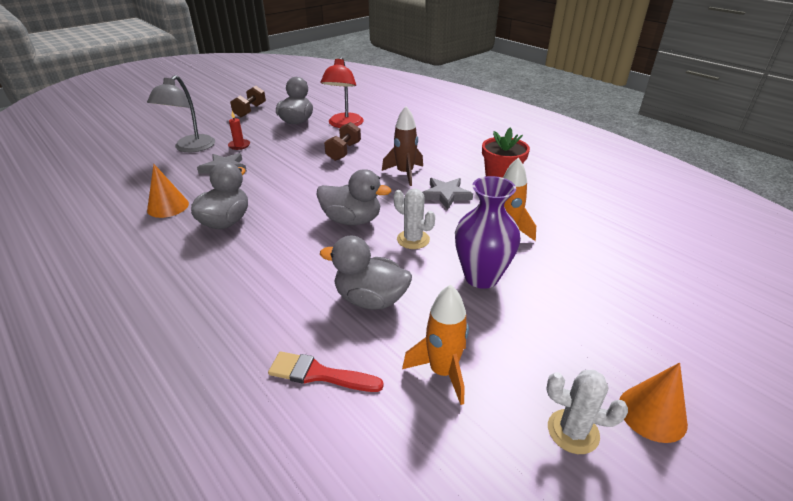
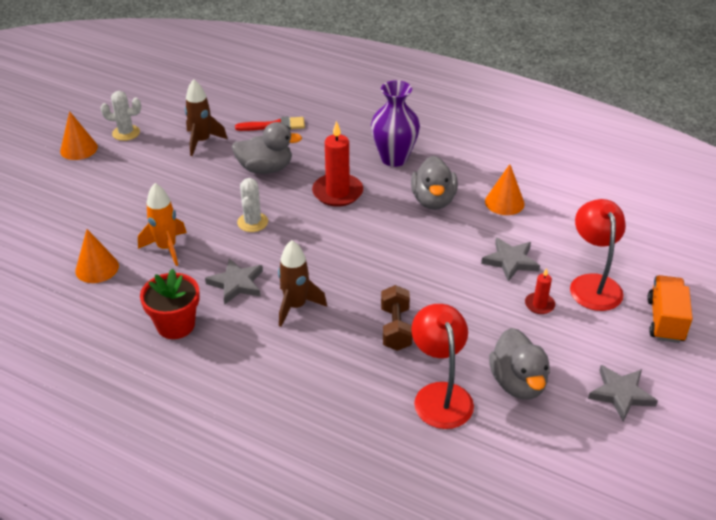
camera: 160 degrees right, 5 degrees up
(179, 127) = (665, 320): none -> orange truck
(190, 148) = (593, 284): grey lamp -> red lamp
(250, 110) = (621, 394): brown dumbbell -> grey star
(308, 250) = (337, 192): none -> red candle
(352, 220) = (319, 229): grey duck -> none
(413, 239) = (252, 222): white cactus -> white cactus turned 75 degrees clockwise
(442, 372) = (202, 141): orange rocket -> brown rocket
(481, 277) = (185, 202): purple vase -> purple vase (394, 158)
(575, 230) = (97, 268): none -> orange cone

